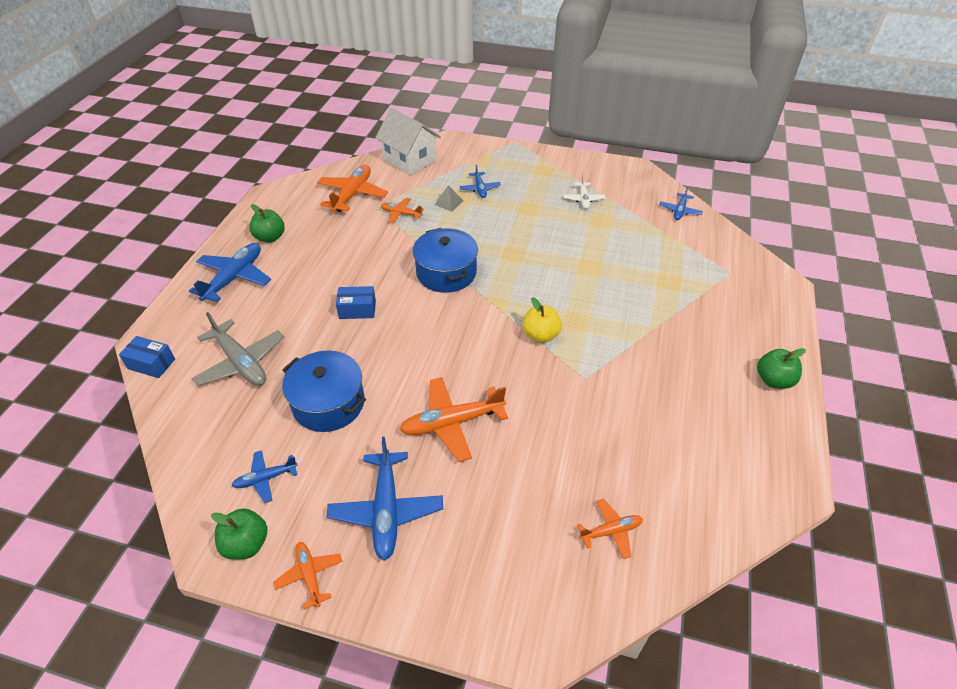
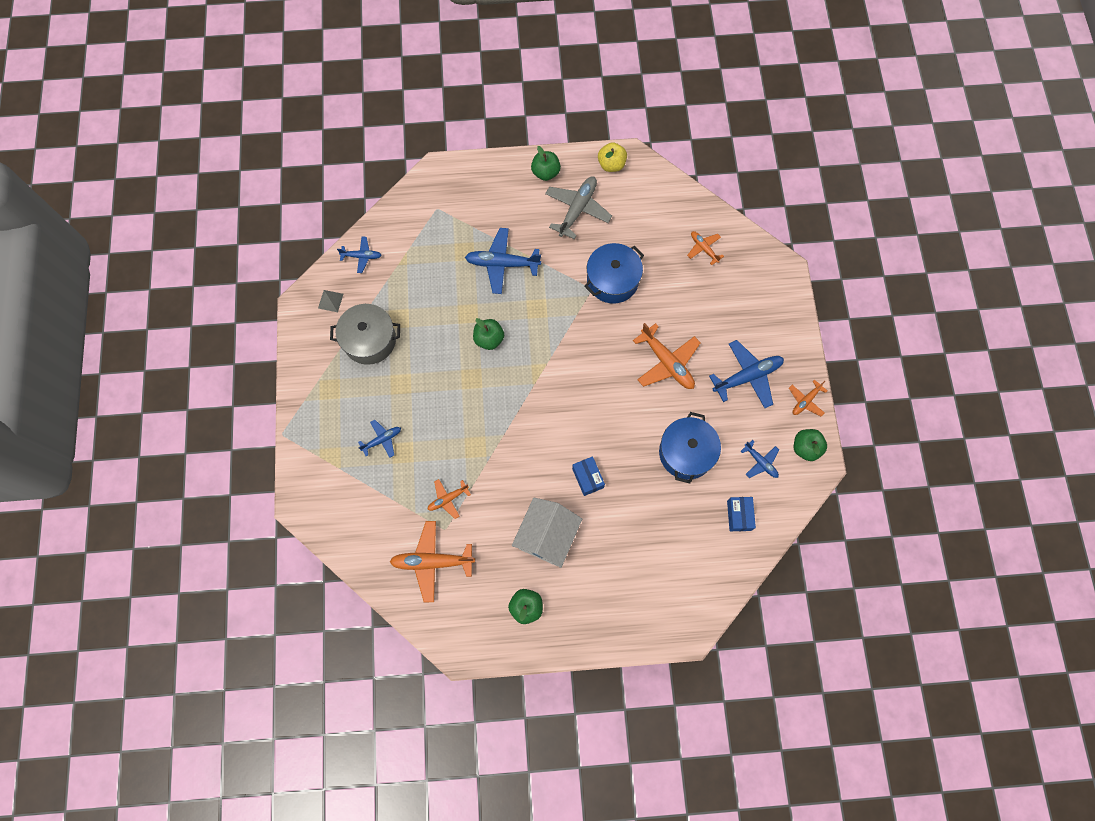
camera: 110 degrees left, 25 degrees up
(151, 364) = (708, 610): blue box -> blue box (739, 515)
(234, 277) = (591, 606): blue plane -> blue plane (502, 264)
(241, 362) = (678, 539): grey plane -> grey plane (577, 209)
(401, 214) = (448, 499): orange plane -> orange plane turned 60 degrees clockwise
(410, 160) = (351, 530): white house -> white house (547, 536)
(446, 273) = (516, 424): blue pot -> blue pot (612, 280)
(449, 202) = (415, 461): grey pyramid -> grey pyramid (330, 301)
(540, 335) = (561, 329): yellow apple -> yellow apple (611, 164)
(552, 275) = (489, 339): none -> green apple
(583, 199) = (369, 340): white plane -> grey pot

